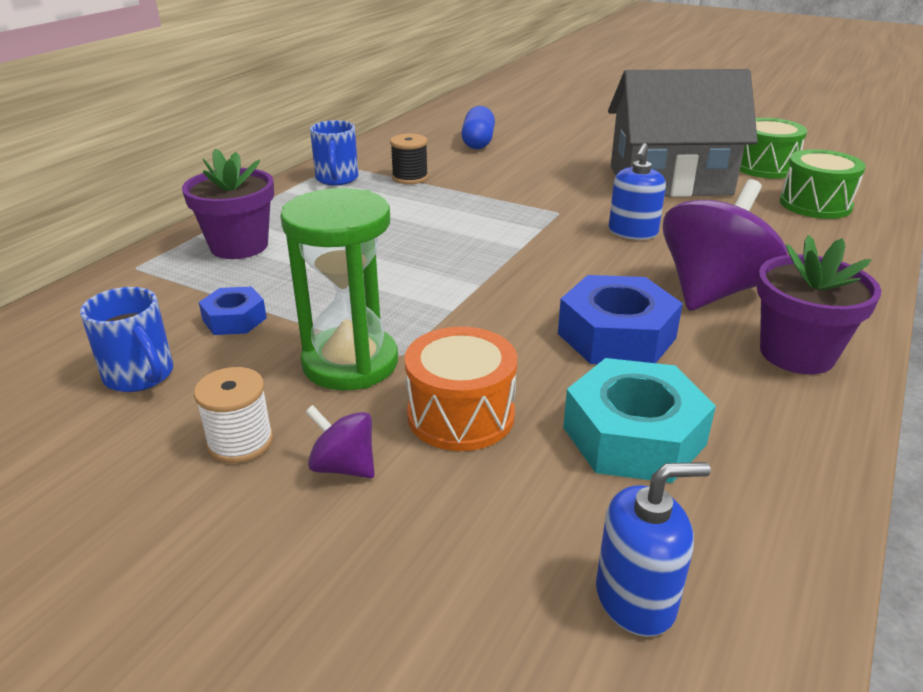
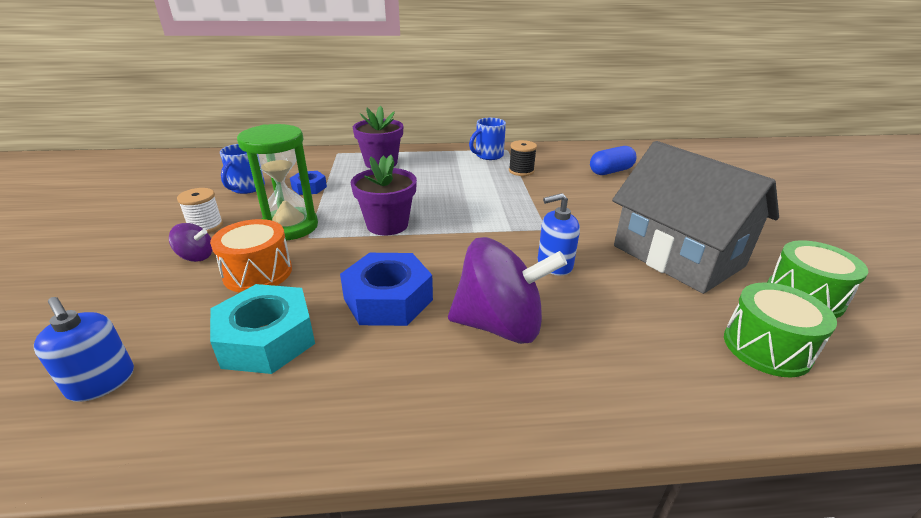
camera: 55 degrees right, 0 degrees up
(343, 466) = (196, 256): purple spinning top -> purple spinning top turned 105 degrees clockwise
(797, 353) = (436, 394): purple flower pot -> purple flower pot (387, 225)

